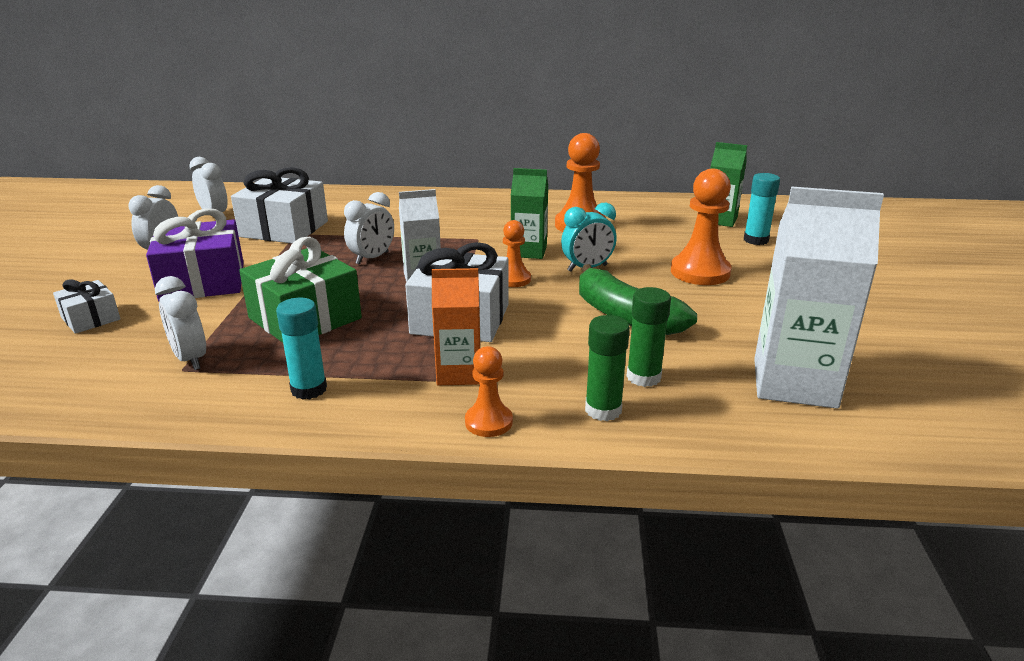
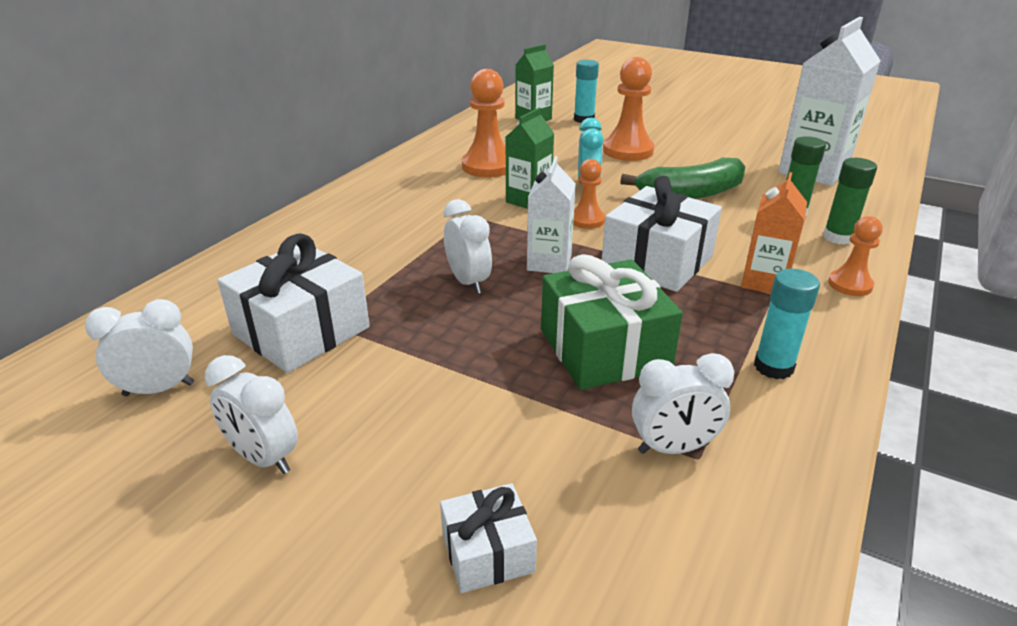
camera: 65 degrees left, 5 degrees up
(203, 281) = (431, 421): purple gift -> none

